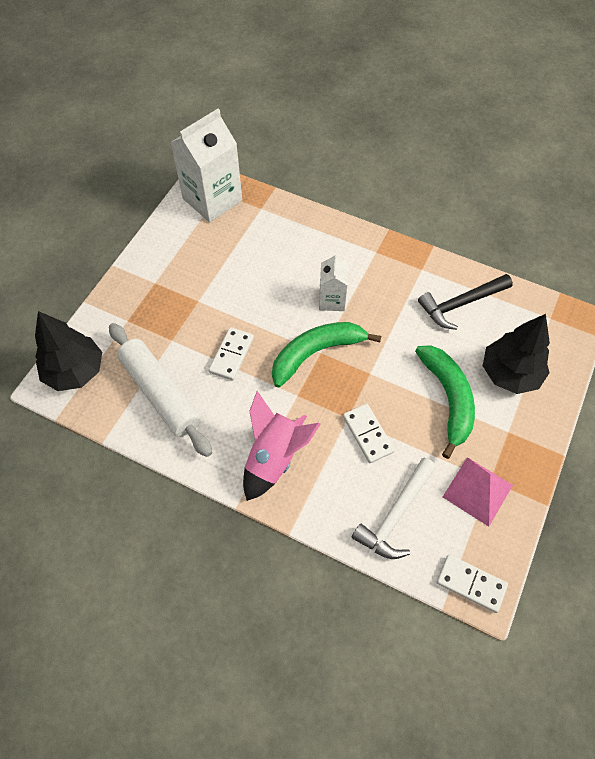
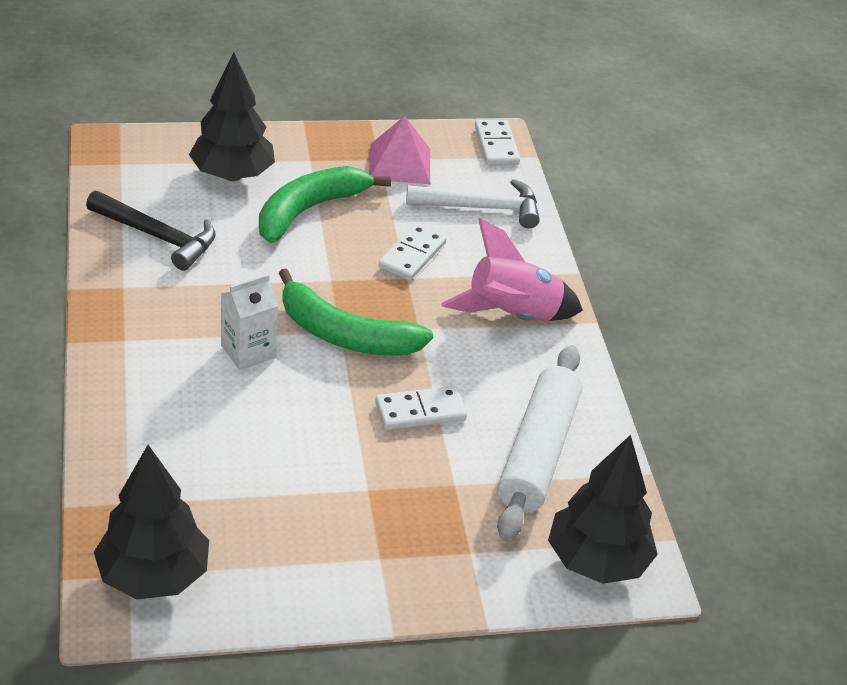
camera: 130 degrees left, 20 degrees down
(212, 199) = (153, 576): white carton -> black tree

